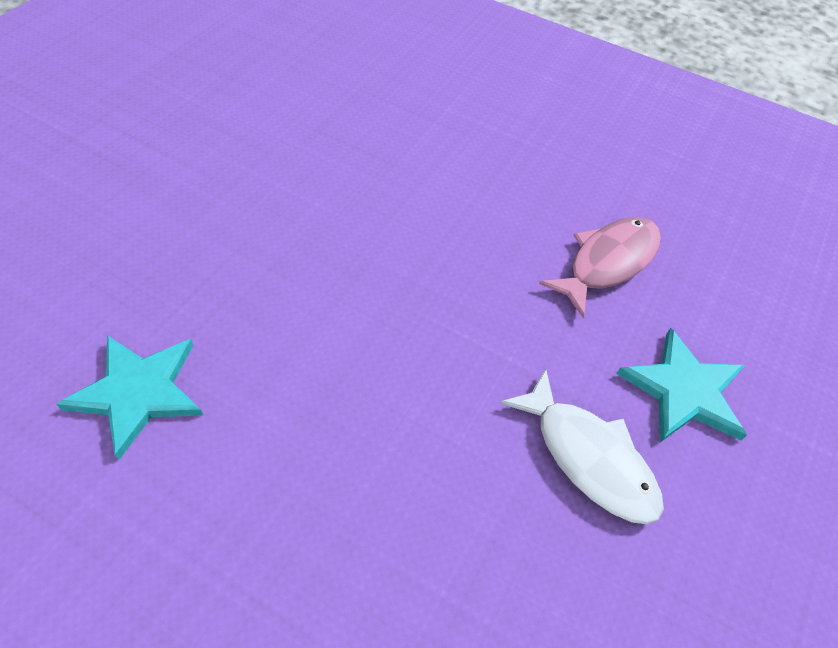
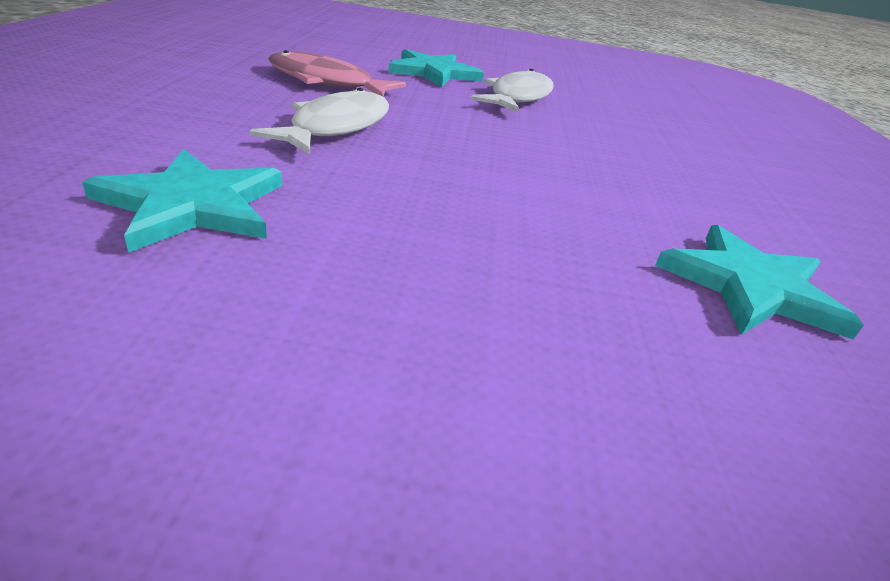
camera: 115 degrees left, 20 degrees down
(357, 150) = (193, 205): none -> turquoise star
(476, 238) = (336, 127): none -> white fish

